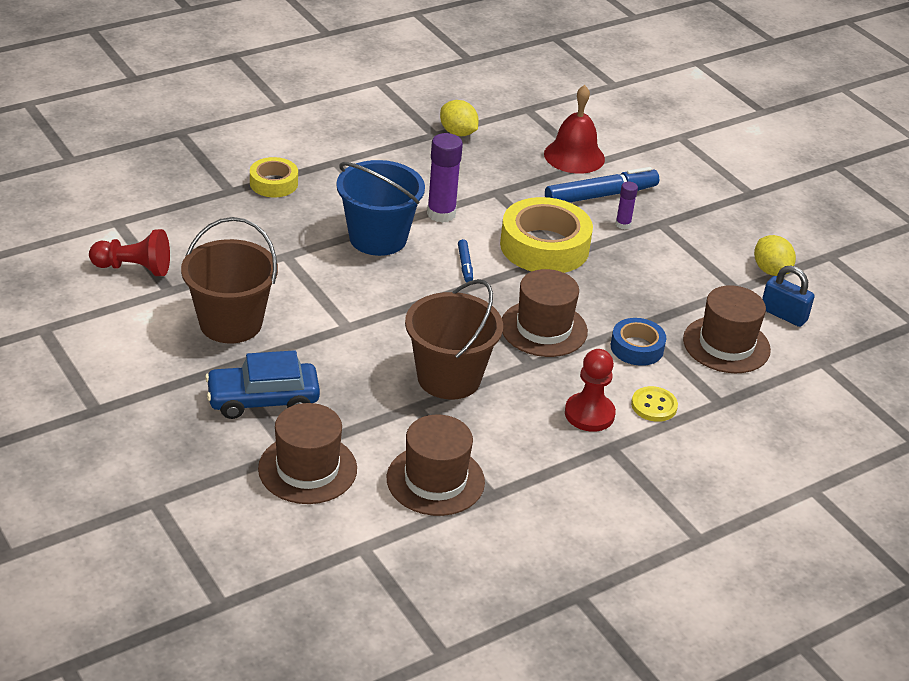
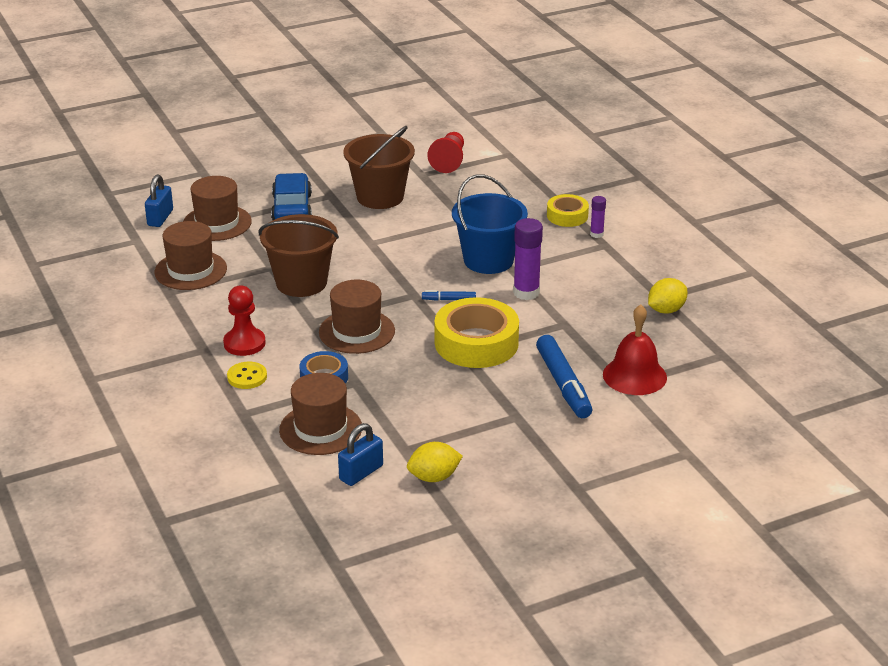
camera: 100 degrees right, 5 degrees down
(296, 530) = (160, 218): none -> blue padlock
(623, 224) = (513, 392): purple glue stick -> purple glue stick (596, 234)

